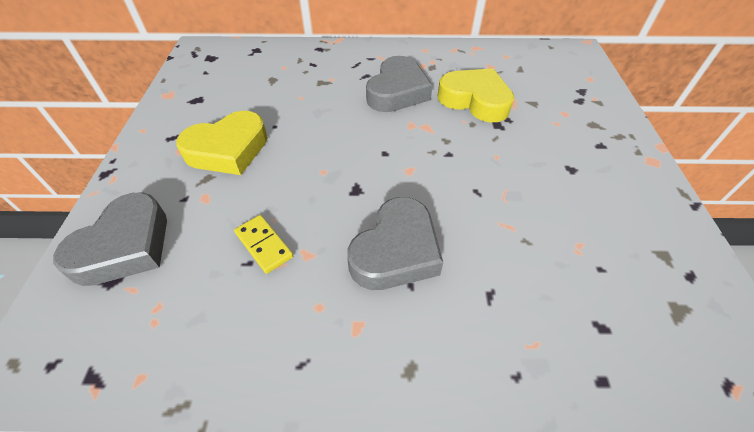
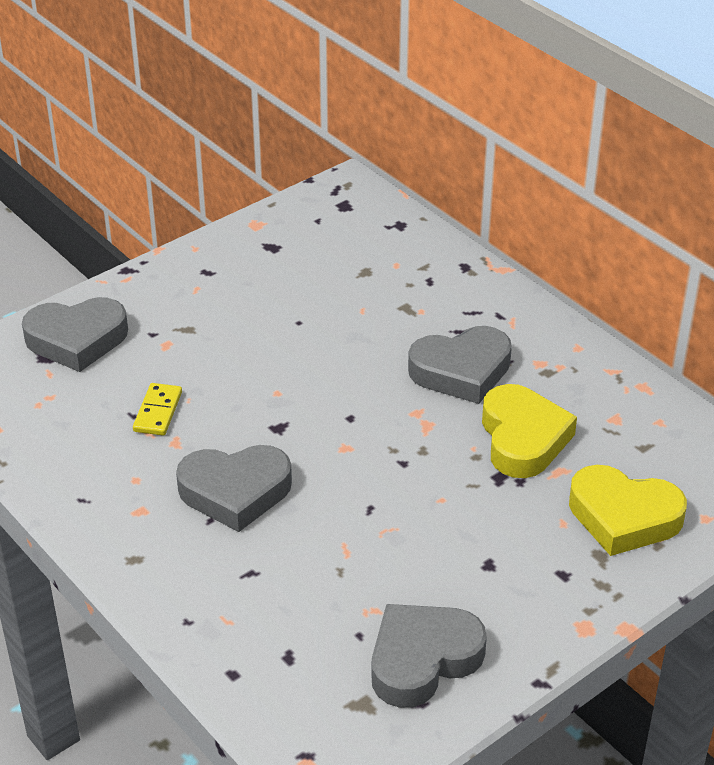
camera: 50 degrees right, 10 degrees down
(228, 149) = (233, 316): yellow heart -> yellow heart (623, 517)
(646, 249) = (422, 660): none -> grey heart

